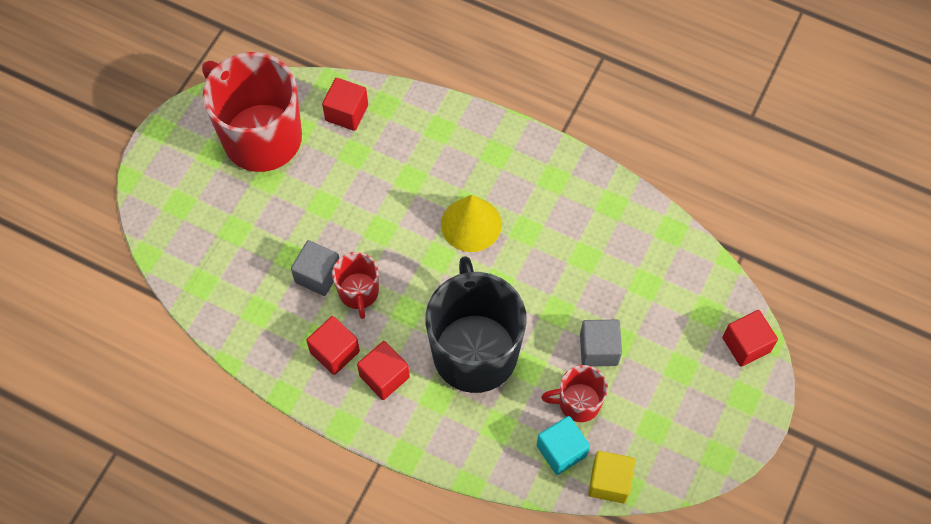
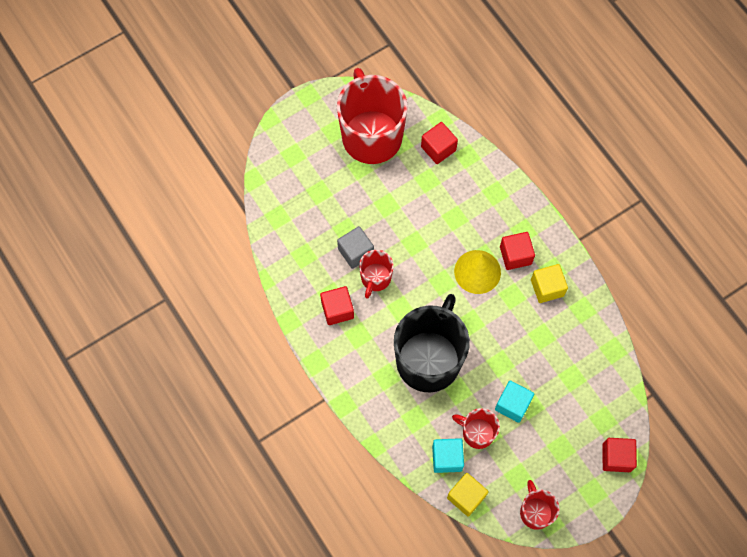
camera: 30 degrees right, 5 degrees up
(384, 376) = (360, 344): red cube -> red cube (515, 255)
(559, 201) = (547, 288): none -> yellow cube
(599, 349) = (512, 404): grey cube -> turquoise cube
(696, 454) = (535, 512): none -> red mug

